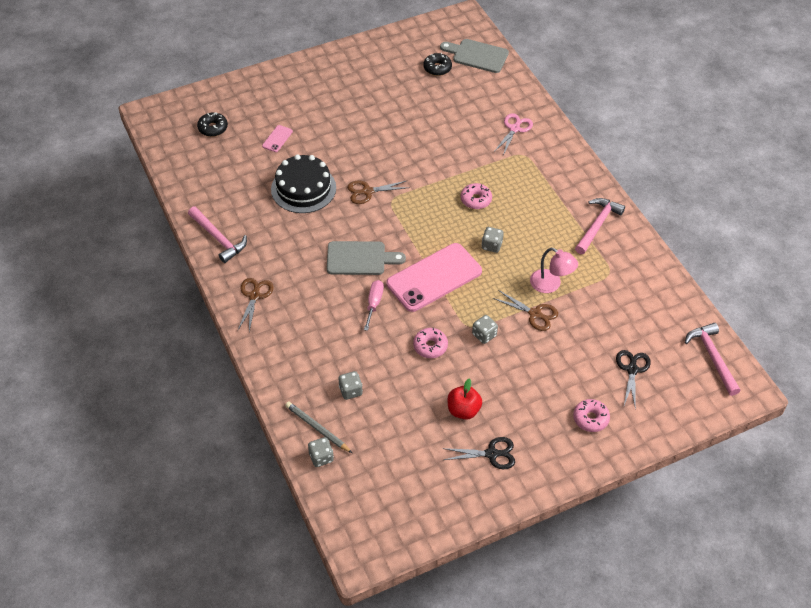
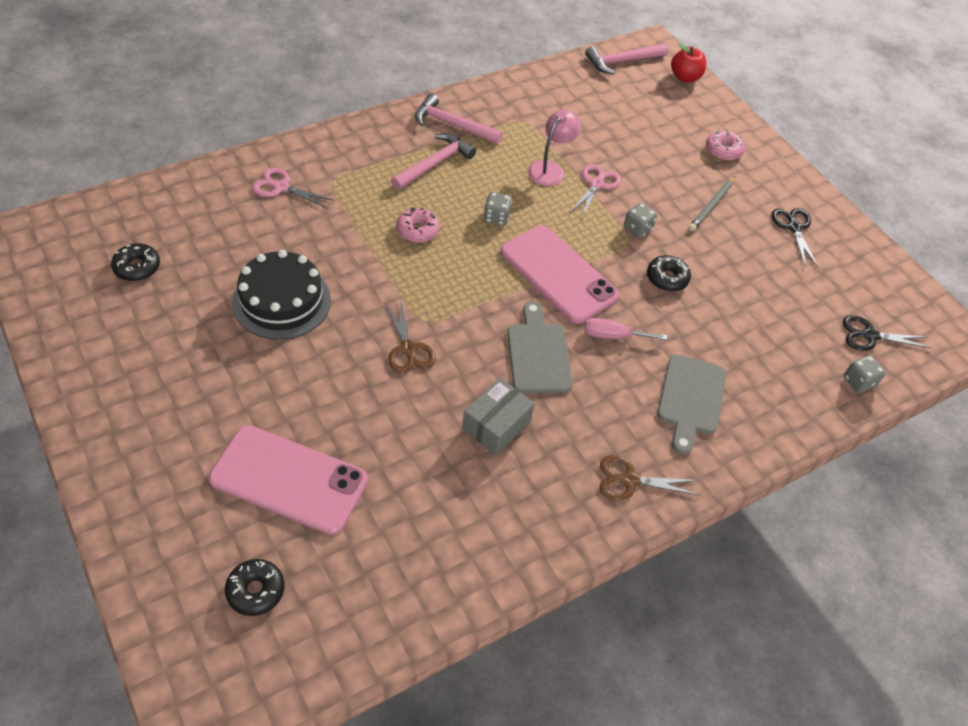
camera: 100 degrees left, 0 degrees up
(218, 238) = (524, 546): pink hammer -> pink hammer (435, 164)
(277, 139) = (289, 479): pink phone -> pink phone, size x2.42
(303, 188) = (405, 432): black cake -> black cake (282, 301)
(304, 232) = (496, 425): none -> grey box
(317, 428) = (820, 388): grey pencil -> grey pencil (711, 206)
(350, 391) = (755, 356): grey dice -> none
(430, 346) = (667, 278): pink donut -> black donut
(463, 410) = (747, 249): red apple -> red apple (685, 77)
(477, 55) = (115, 221): grey cutting board -> grey cutting board (691, 399)
(535, 314) = (596, 184): brown scissors -> pink scissors
(632, 370) = (653, 116): black scissors -> black scissors (870, 336)

